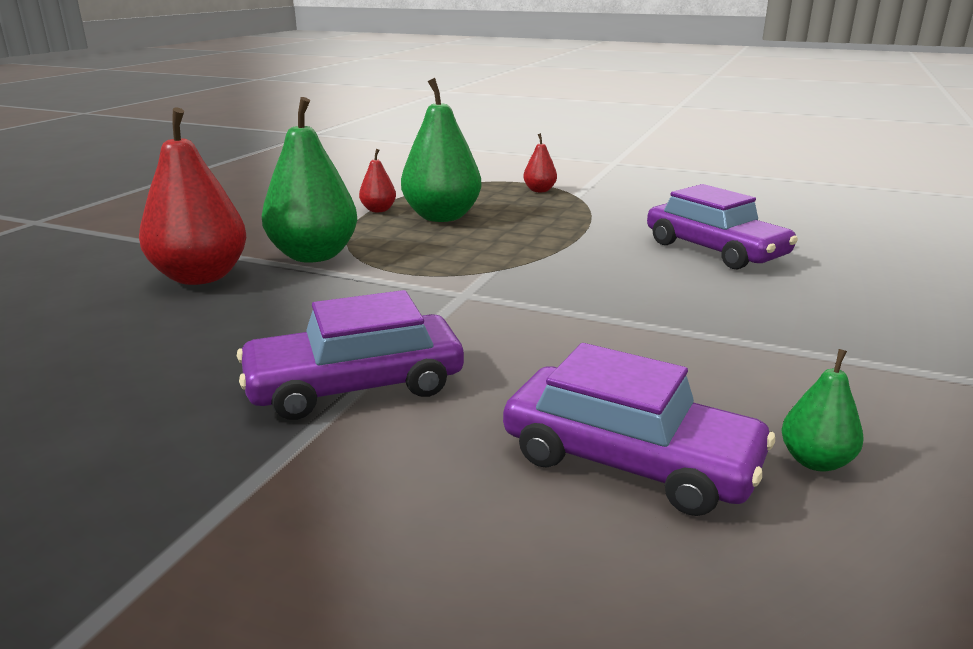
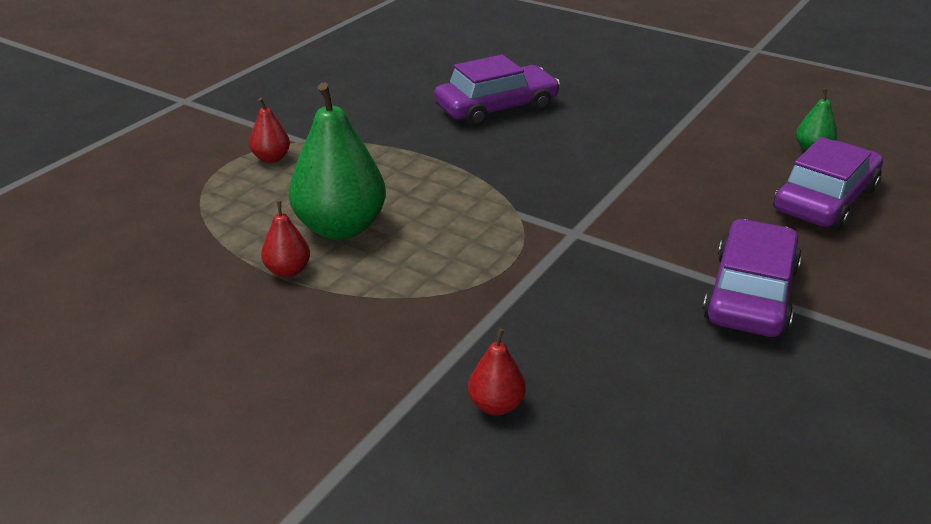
camera: 80 degrees left, 10 degrees up
(201, 277) = (496, 405): red pear -> red pear, size x0.47
(314, 256) = (446, 320): green pear -> none
(355, 385) = (750, 294): purple car -> purple car turned 150 degrees counterclockwise

